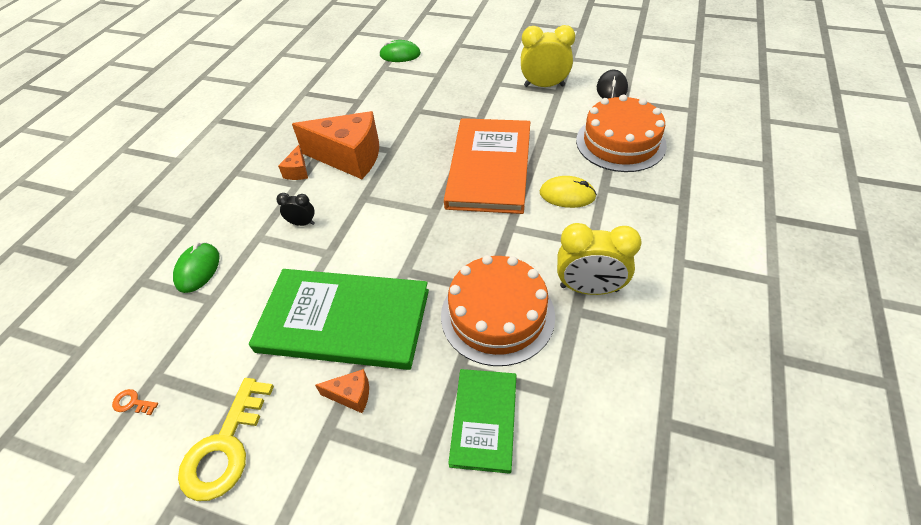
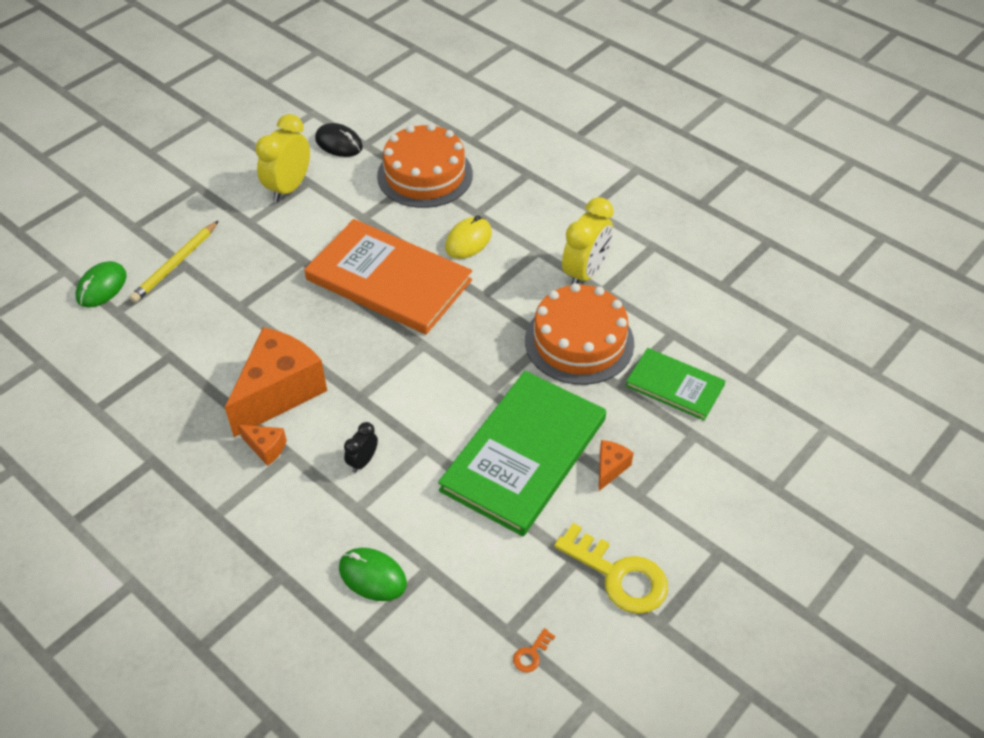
camera: 70 degrees left, 0 degrees up
(437, 71) = (175, 264): none -> yellow pencil

